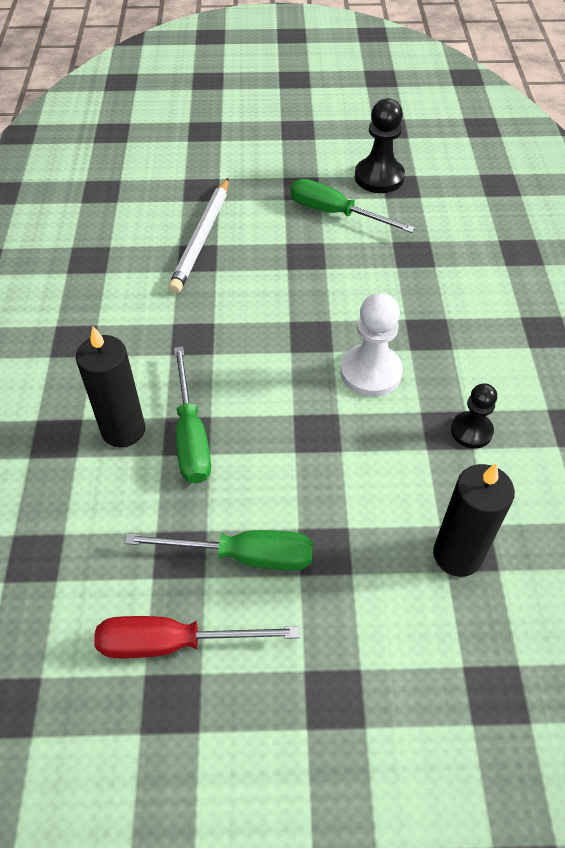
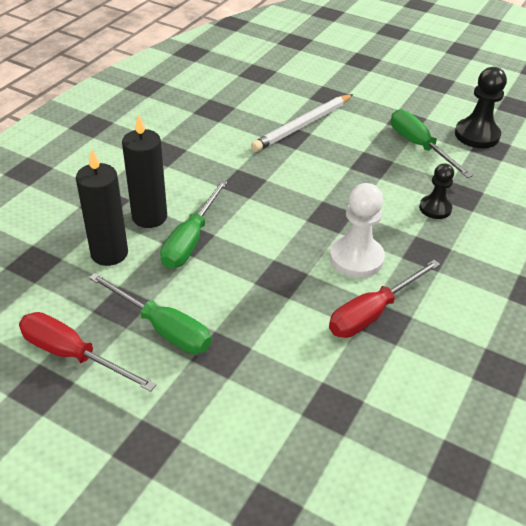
camera: 30 degrees right, 10 degrees down
(429, 425) = (372, 313): none -> red screwdriver
(457, 555) = (319, 407): black candle -> black candle (109, 253)
(471, 431) = (404, 332): black pawn -> black pawn (435, 208)

